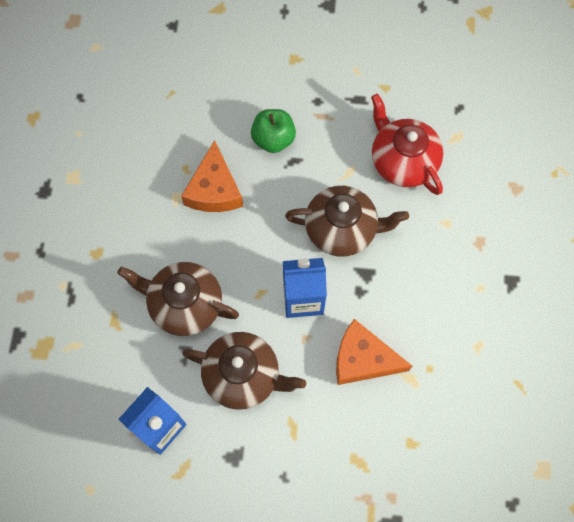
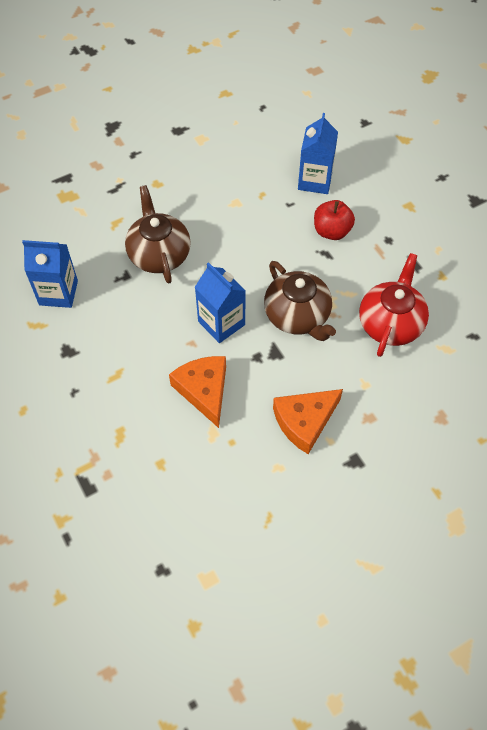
camera: 55 degrees right, 10 degrees down
(206, 113) = (315, 180): none -> blue carton
(214, 189) = (260, 220): orange cheese -> orange cheese (304, 422)
(243, 376) = (132, 320): brown teapot -> none
(273, 139) = (332, 231): green apple -> red apple

